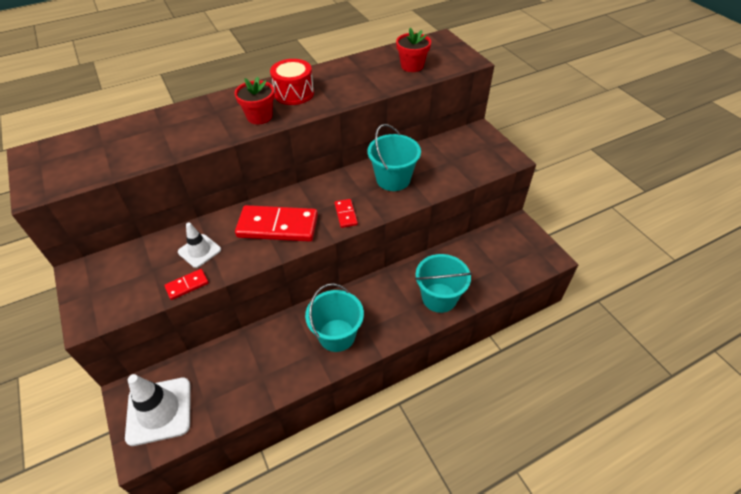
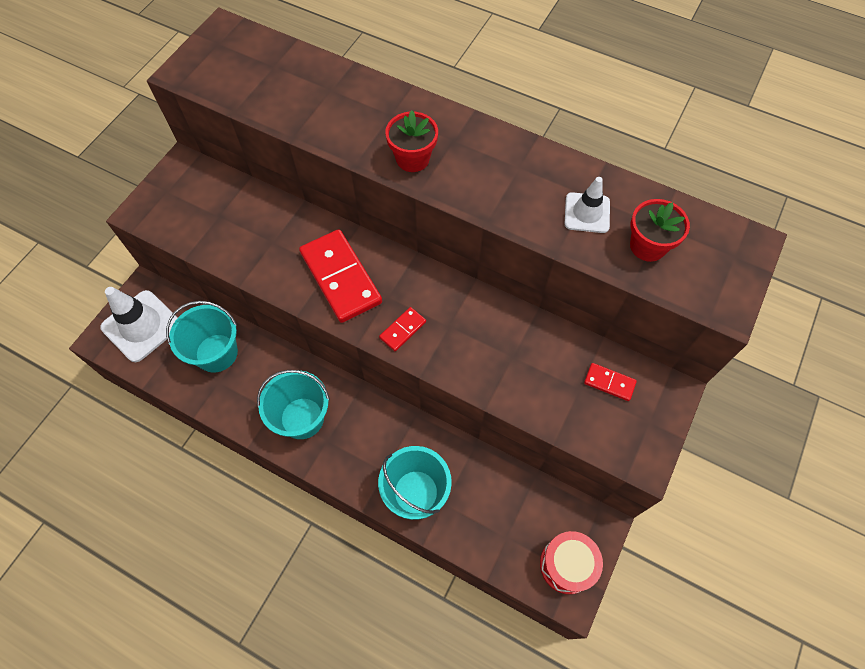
camera: 55 degrees right, 15 degrees up
(187, 285) = (219, 256): red domino -> red domino (609, 383)
(199, 251) = (264, 235): white traffic cone -> white traffic cone (587, 213)
(294, 93) = (480, 161): red drum -> red drum (567, 565)
(393, 179) = (495, 343): turquoise bucket -> turquoise bucket (216, 353)

